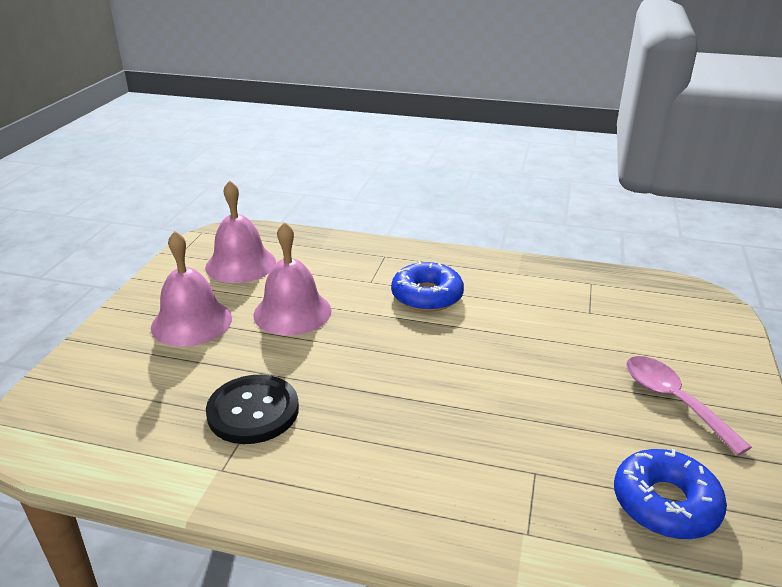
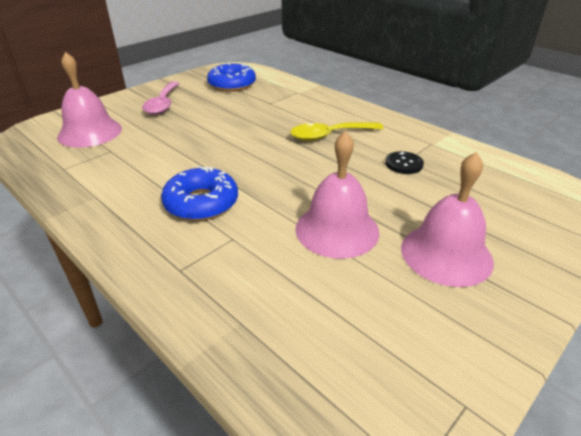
camera: 150 degrees left, 5 degrees up
(240, 264) = (367, 331): pink bell -> pink bell (90, 132)
(253, 411) = (404, 164): black button -> black button, size x0.56
(378, 428) = (329, 135): none -> yellow spoon

